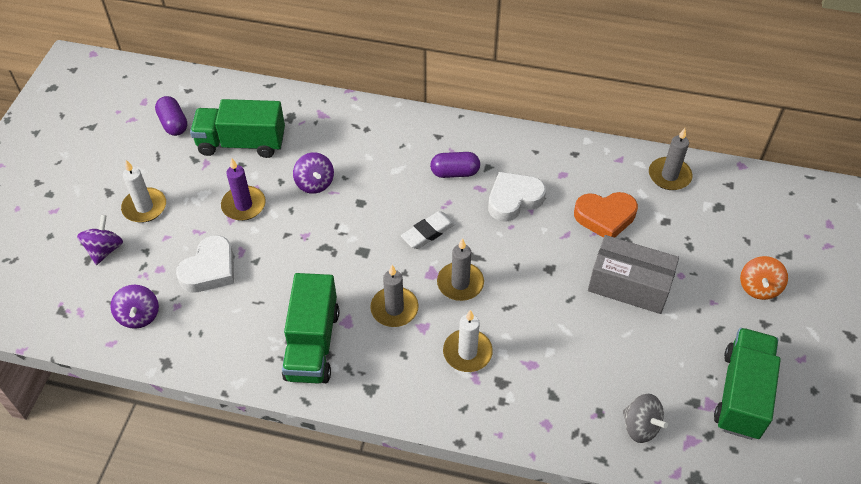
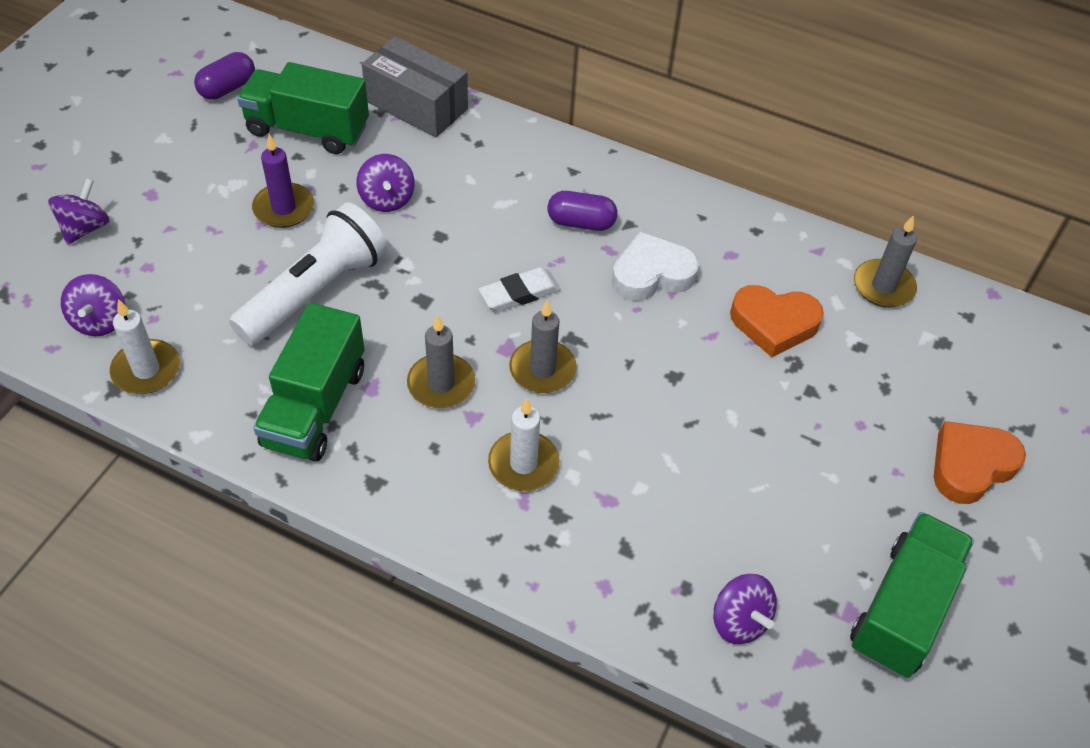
camera: 10 degrees right, 0 degrees up
(144, 207) = (154, 185): white candle -> white candle (146, 370)
(173, 124) = (227, 88): purple capsule -> purple capsule turned 60 degrees clockwise
(210, 269) = (212, 281): white heart -> none
(285, 262) = (314, 292): none -> white flashlight
(629, 285) = (781, 422): grey box -> grey box (416, 105)
(640, 426) = (739, 621): grey spinning top -> purple spinning top
(758, 287) = (970, 466): orange spinning top -> orange heart

